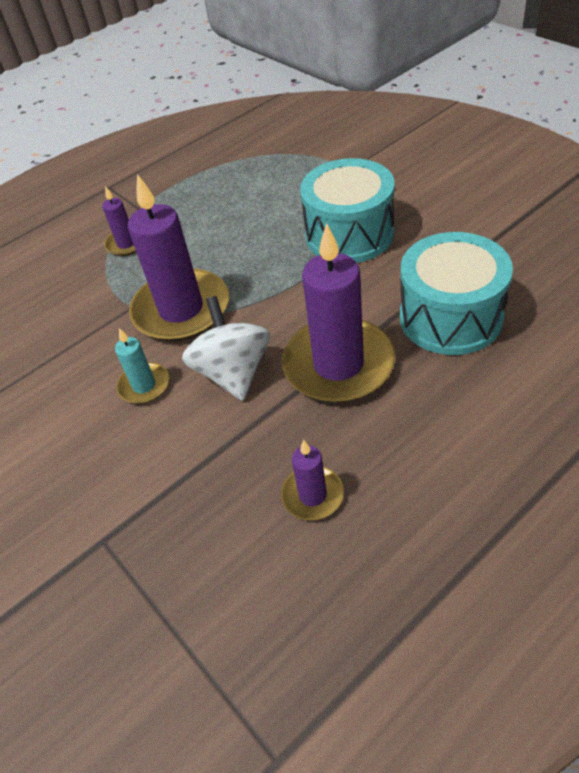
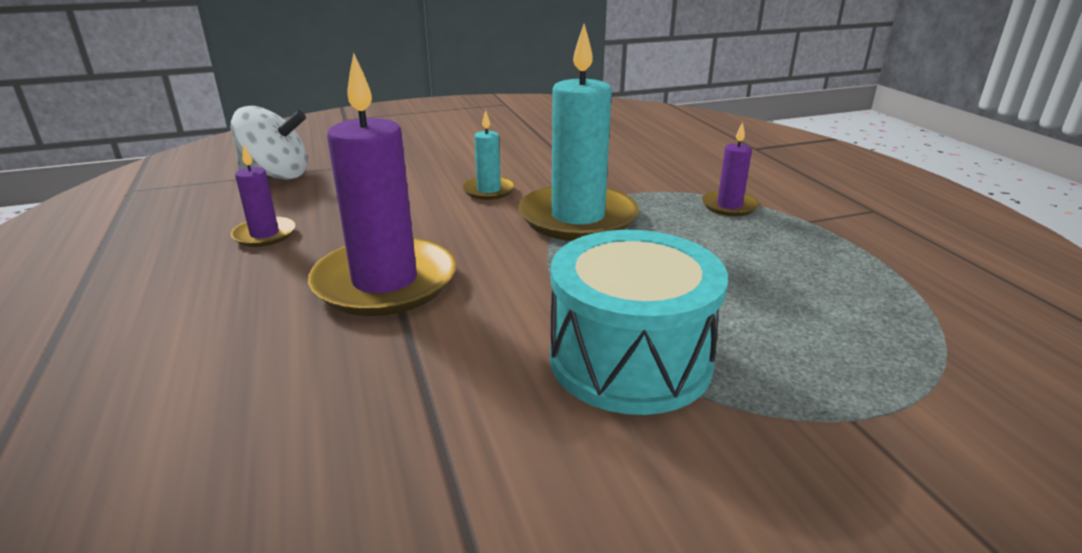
camera: 105 degrees right, 20 degrees down
(181, 309) = (578, 218): purple candle -> turquoise candle
(233, 372) = (452, 227): white spinning top -> white spinning top (276, 175)
(450, 317) = (347, 390): turquoise drum -> none

